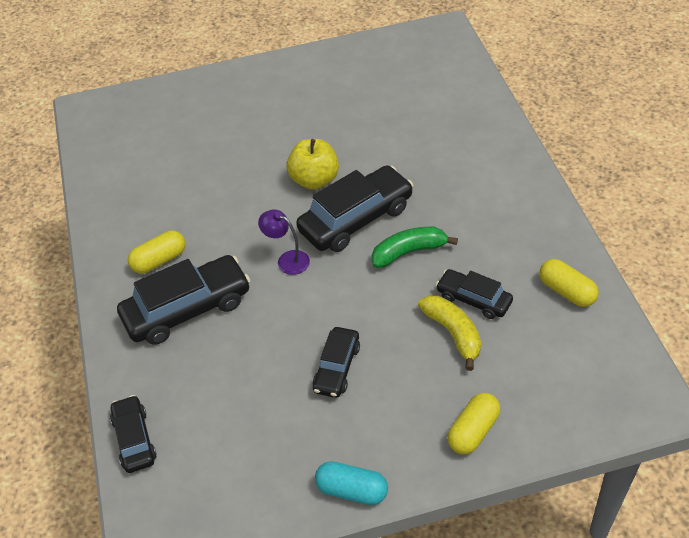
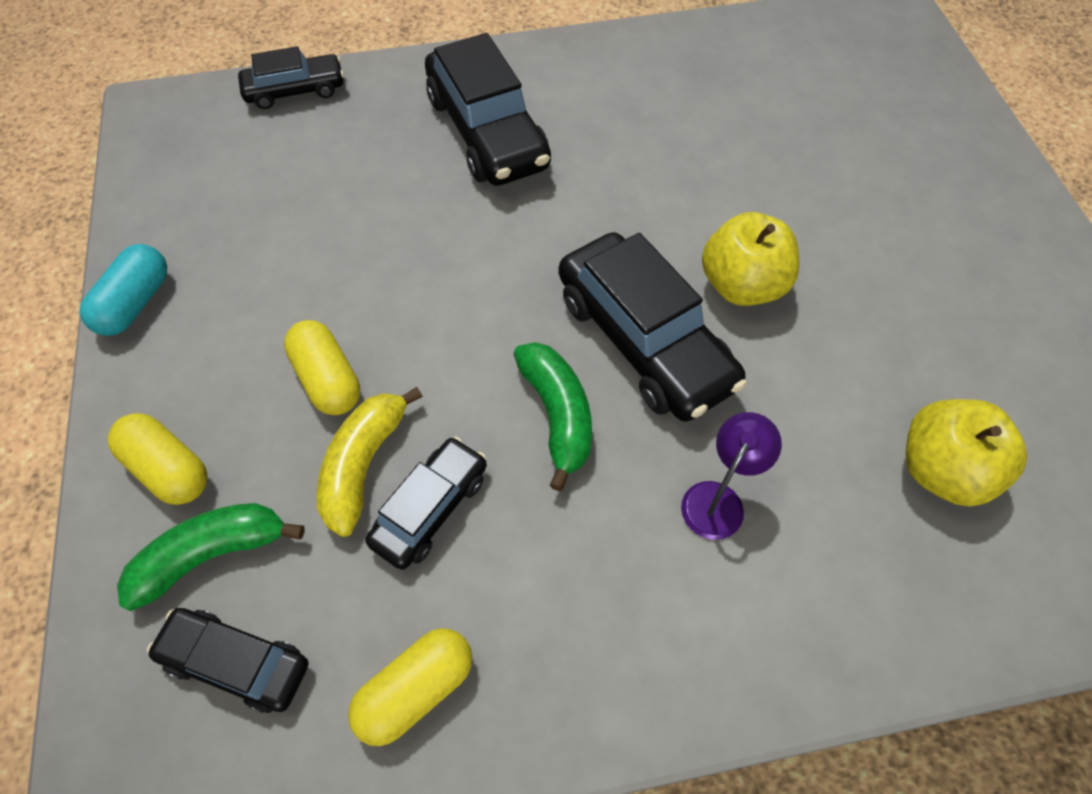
camera: 90 degrees right, 10 degrees up
(159, 260) = (581, 101): yellow capsule -> yellow capsule (328, 379)
(287, 260) = (562, 243): purple lamp -> purple lamp (718, 499)
(336, 368) = (340, 296): black car -> black car (236, 662)
(417, 113) = (942, 470): none -> yellow apple
(453, 333) = (363, 465): yellow banana -> yellow banana turned 135 degrees clockwise
(520, 393) = (212, 555): none -> green banana

